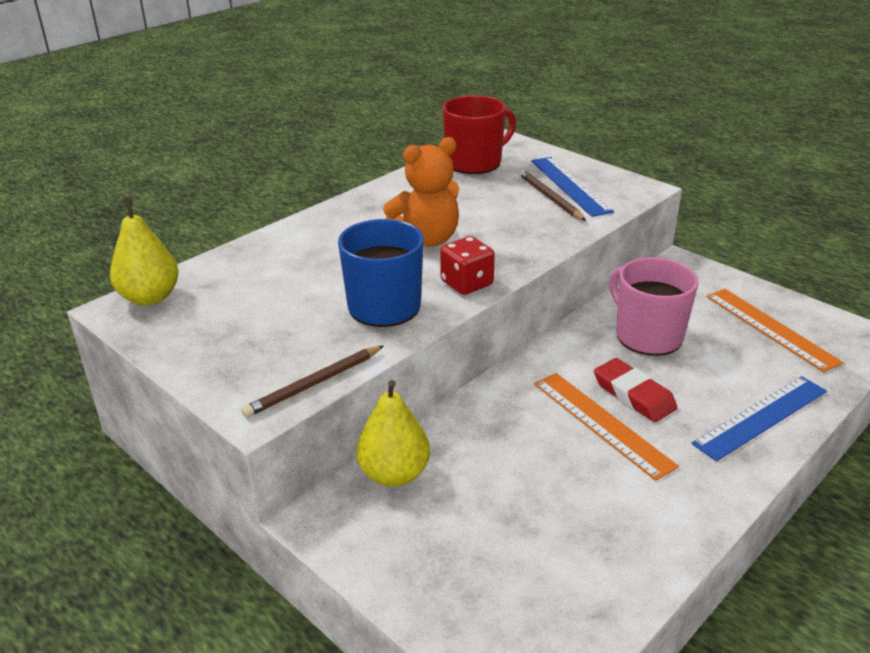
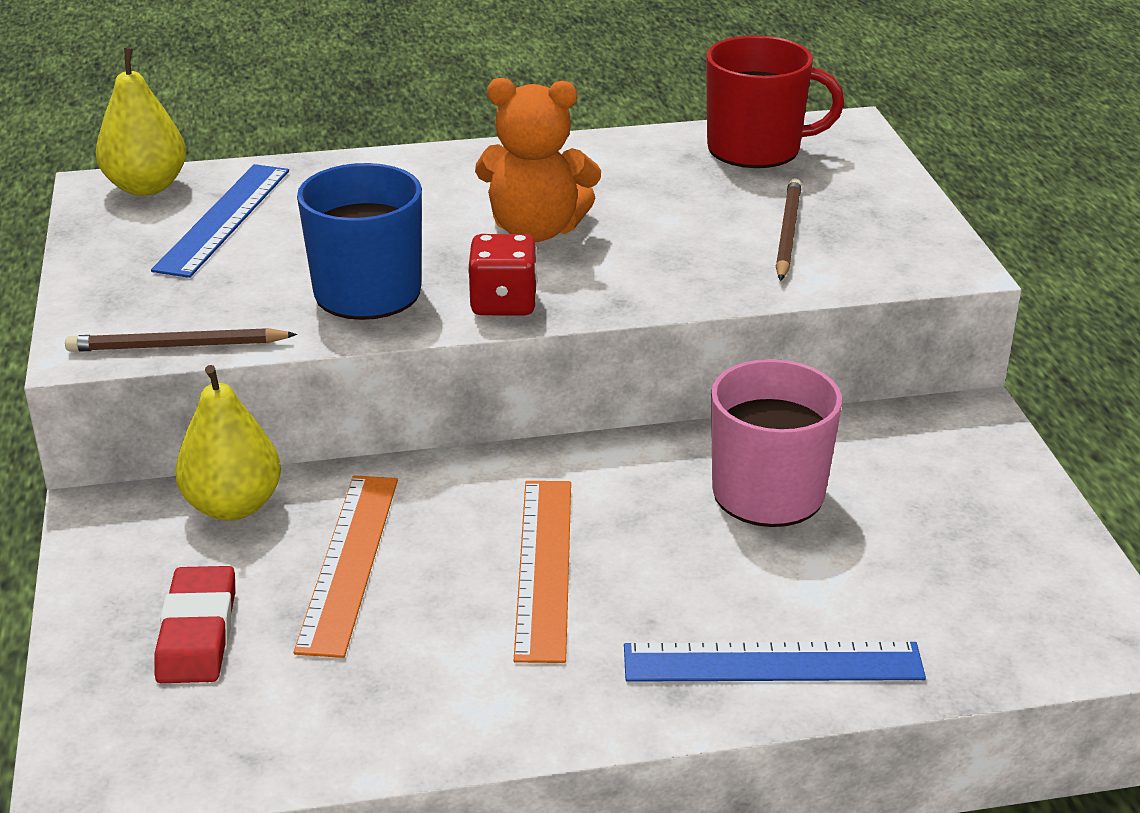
camera: 35 degrees right, 0 degrees up
(570, 185) = (845, 226): blue ruler -> blue ruler (224, 219)
(634, 394) = (636, 554): red eraser -> red eraser (198, 632)
(770, 328) = (975, 561): orange ruler -> orange ruler (349, 562)

